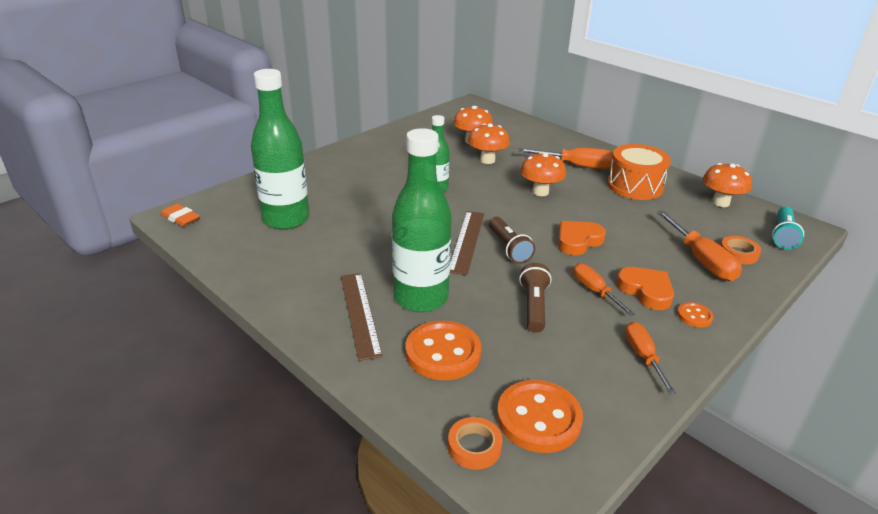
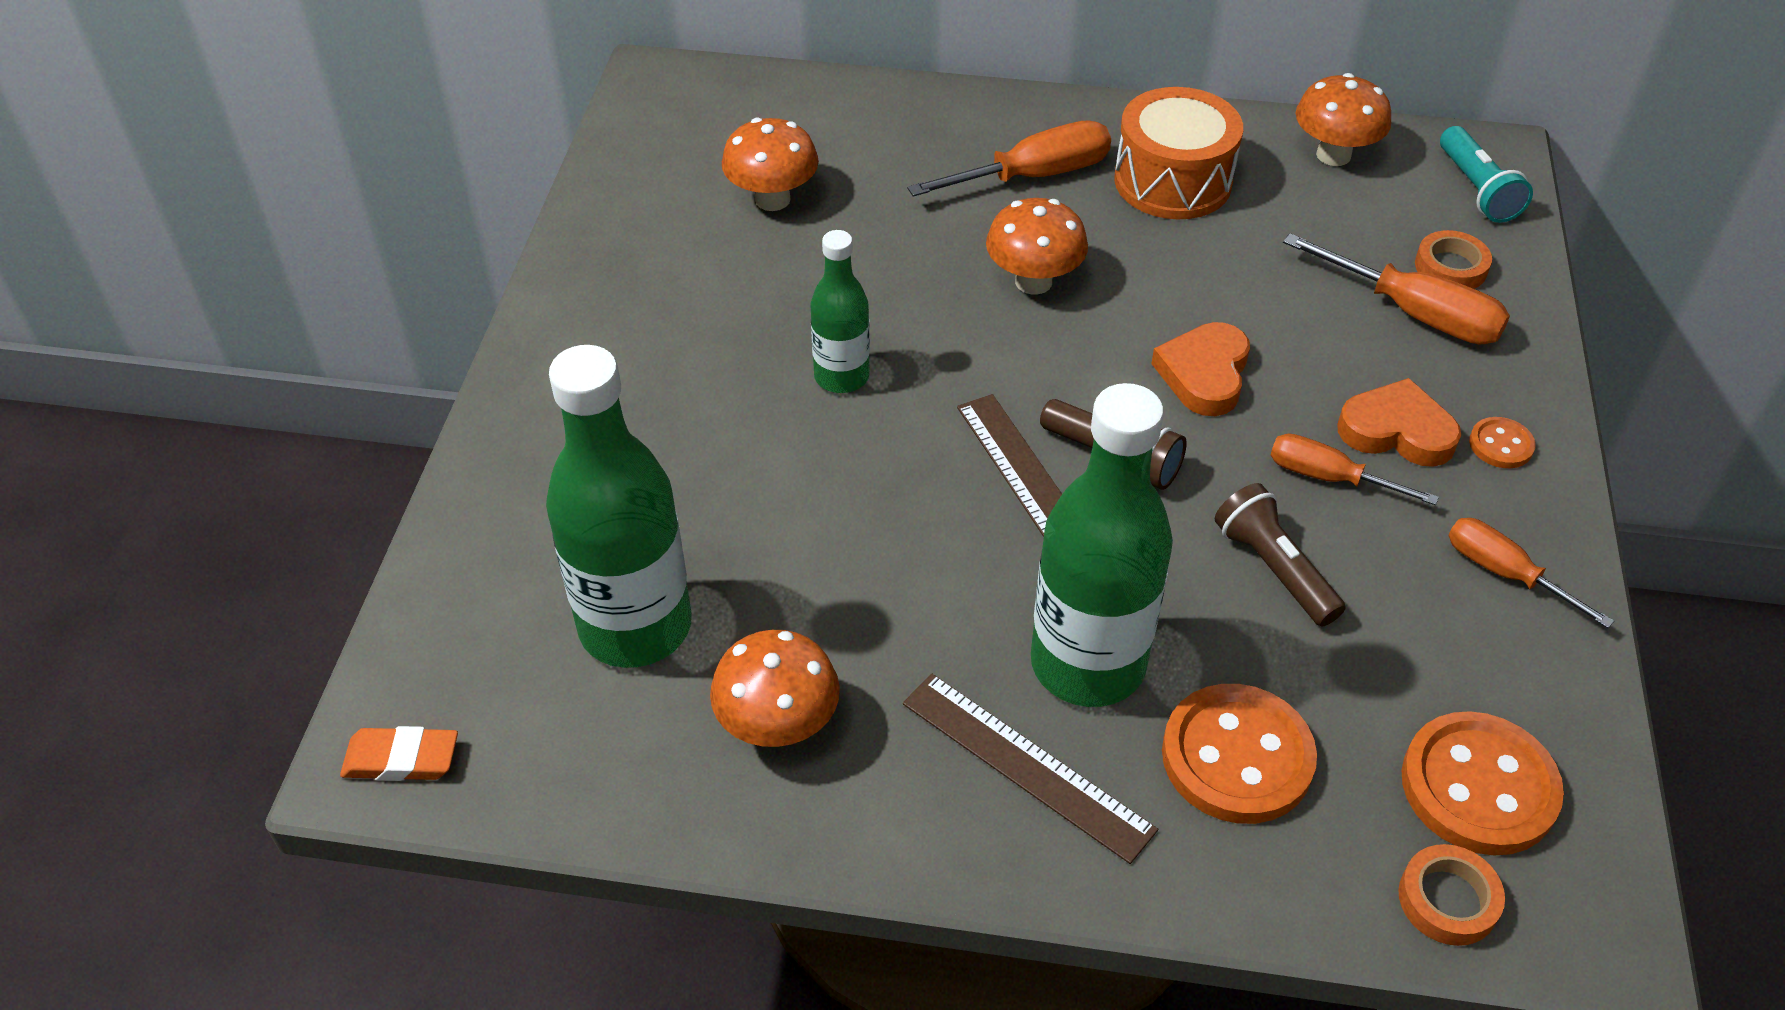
camera: 35 degrees left, 15 degrees up
(487, 160) = (857, 242): orange mushroom -> orange mushroom (778, 725)

